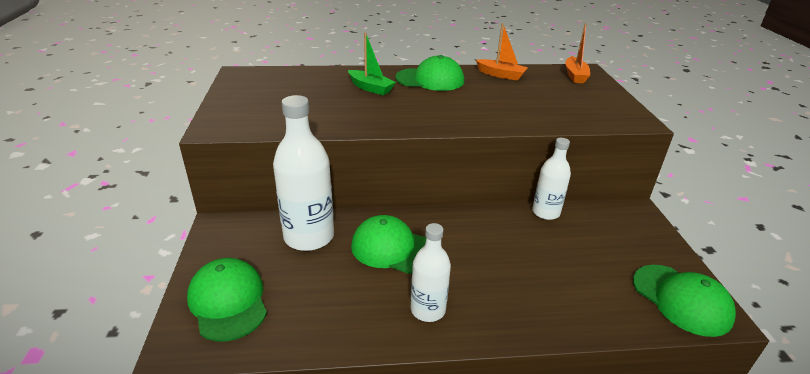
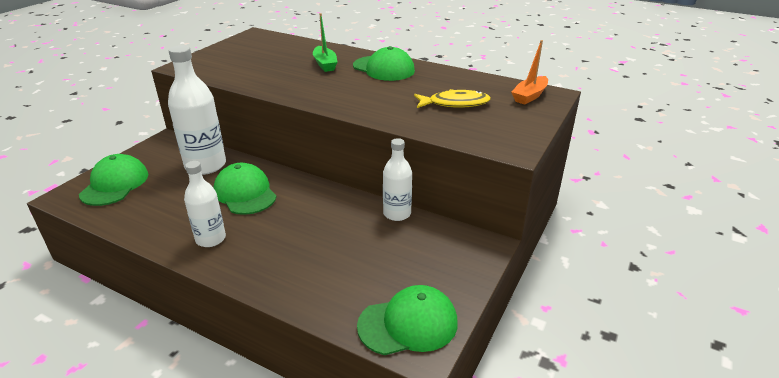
camera: 35 degrees right, 0 degrees up
(501, 75) = (454, 79): orange boat -> none
(538, 96) = (455, 104): none -> yellow fish
(681, 299) = (408, 324): green cap -> green cap turned 105 degrees counterclockwise

